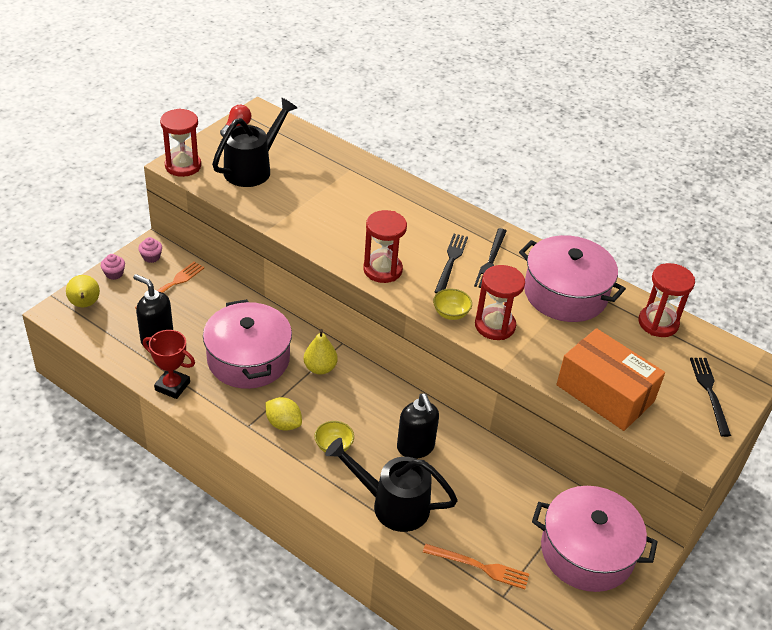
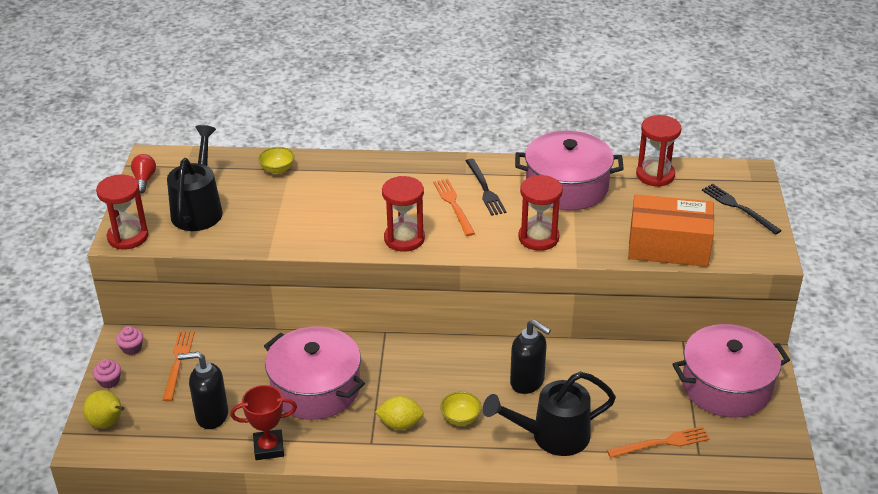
camera: 30 degrees left, 5 degrees down
(320, 368) = (386, 362): yellow pear -> none
(451, 261) = (453, 205): black fork -> orange fork
(451, 313) = (495, 246): yellow bowl -> yellow bowl (277, 169)

